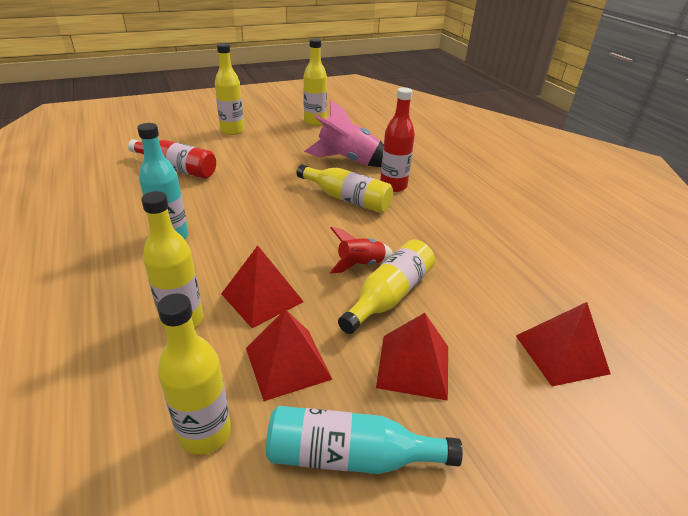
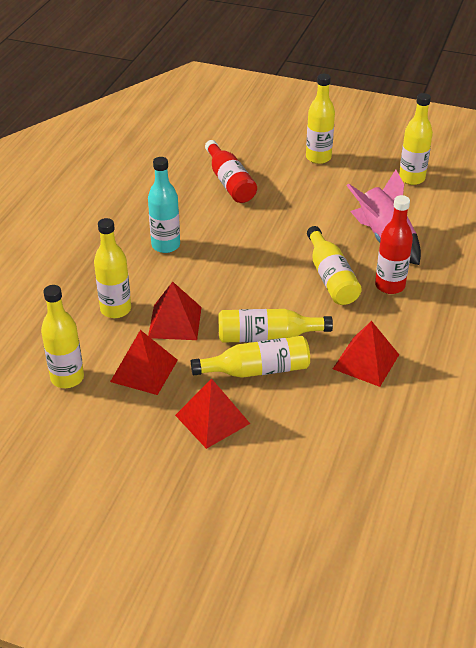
camera: 45 degrees right, 5 degrees up
(350, 456) = (120, 435): turquoise bottle -> none
(360, 264) = (267, 337): red rocket -> yellow bottle
(561, 354) = (319, 477): red pyramid -> red pyramid (366, 361)

